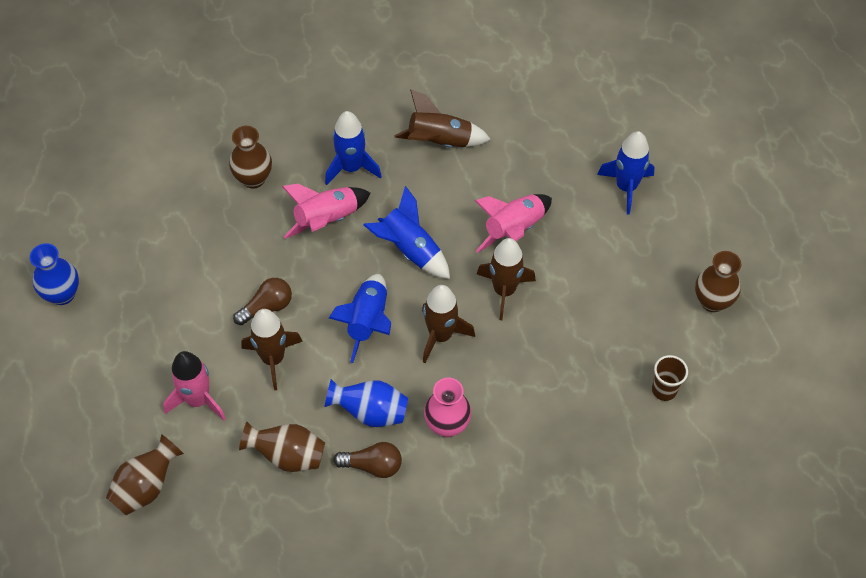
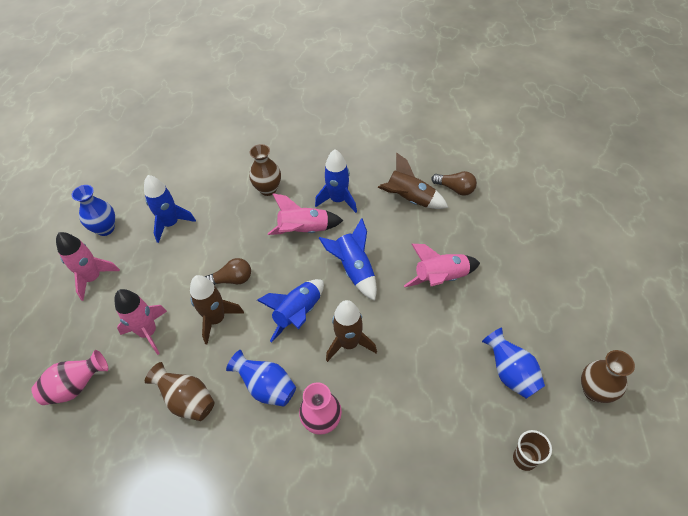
camera: 25 degrees right, 5 degrees down
(86, 360) = (93, 278): none -> pink rocket
(146, 486) = (76, 386): brown vase -> pink vase
(372, 465) = (247, 434): brown light bulb -> brown light bulb (455, 189)
(504, 291) = (414, 324): brown rocket -> none
(624, 311) = (510, 373): none -> blue vase
(626, 187) = (545, 272): blue rocket -> blue rocket (171, 224)

